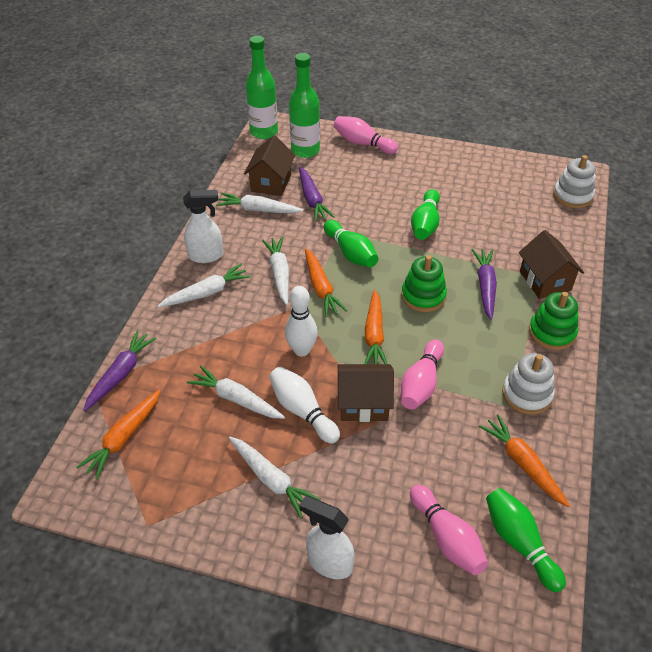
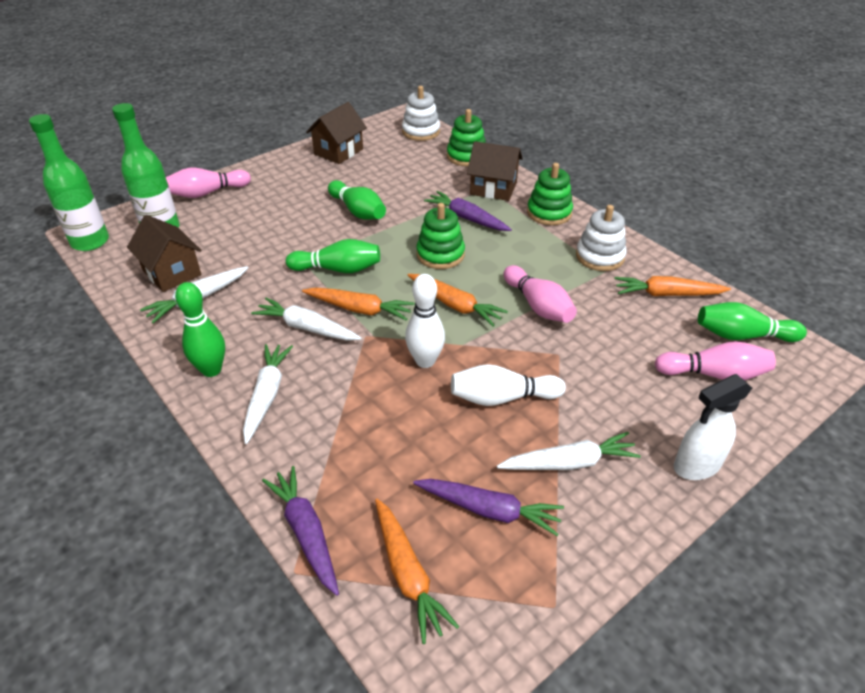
camera: 55 degrees left, 5 degrees down
(206, 256) = (211, 370): white spray bottle -> green bowling pin
(236, 399) = (442, 441): white carrot -> none
(312, 199) = (235, 258): purple carrot -> purple carrot (489, 510)
(364, 403) = (529, 352): brown house -> brown house (338, 151)
(571, 241) = (466, 156): none -> green stacking toy

